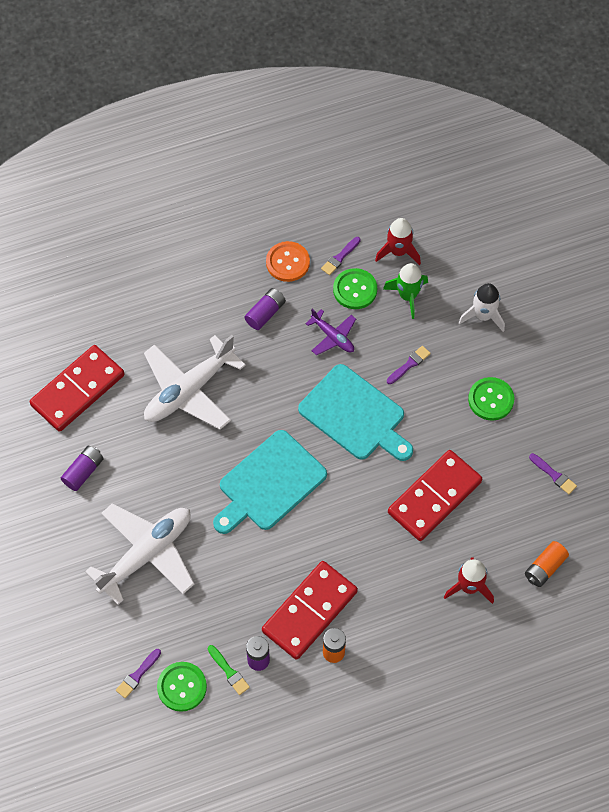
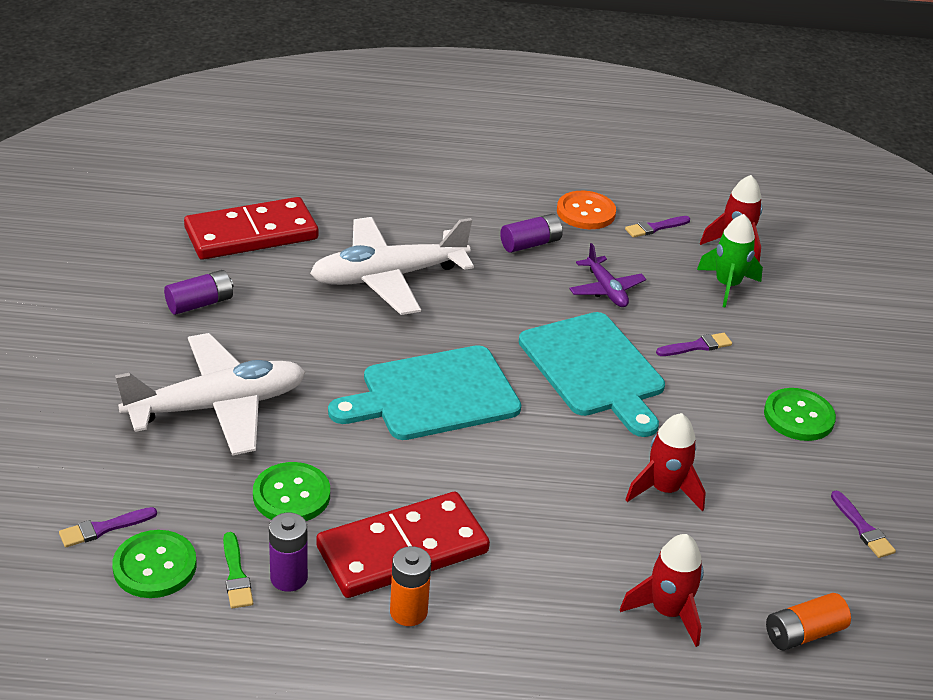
camera: 20 degrees right, 25 degrees down
(355, 290) = (659, 259): green button -> green button (291, 495)
(434, 497) = (664, 490): red domino -> red rocket
(483, 316) = (824, 334): white rocket -> none

